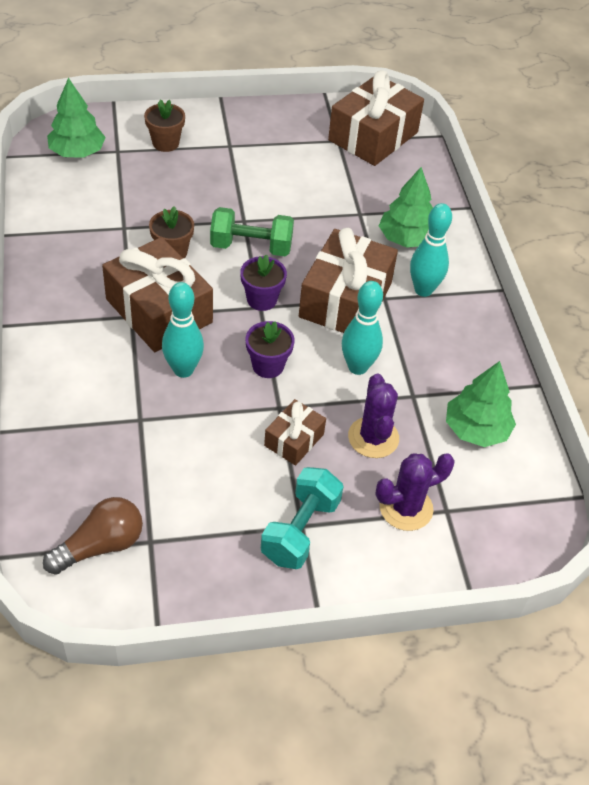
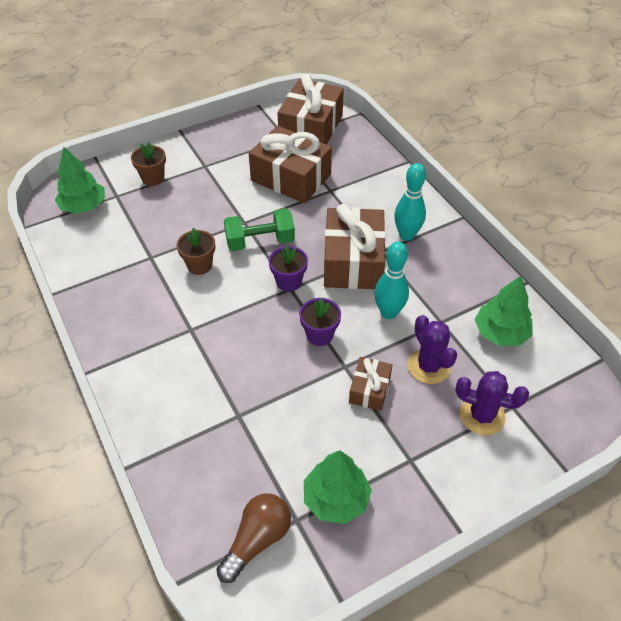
camera: 15 degrees left, 0 degrees up
(159, 311) = (211, 318): brown gift -> brown gift (291, 178)
(183, 370) = (254, 361): turquoise bowling pin -> none
(300, 530) = (411, 464): turquoise dumbbell -> none
(406, 239) = (374, 199): green tree -> green tree (336, 498)
(406, 508) = (482, 416): purple cactus -> purple cactus turned 60 degrees clockwise

